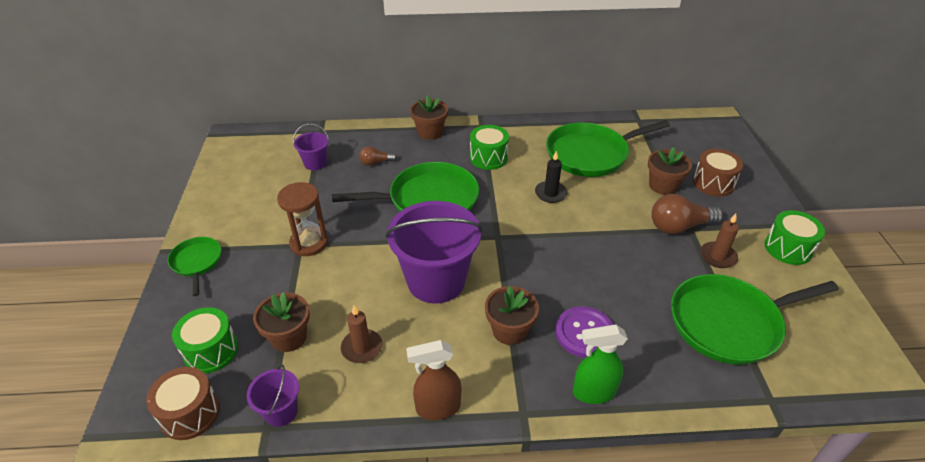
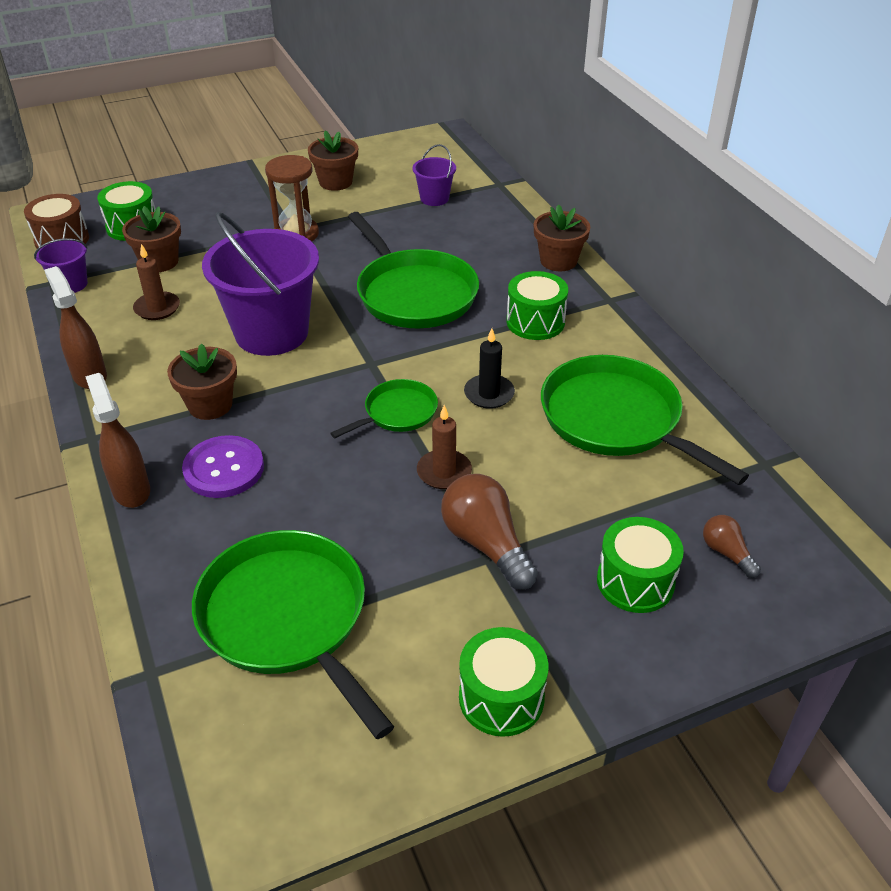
camera: 70 degrees right, 0 degrees up
(197, 262) = (241, 182): green pan -> green pan (397, 412)
(376, 162) = (463, 237): brown light bulb -> brown light bulb (726, 553)
(593, 392) = (131, 490): green spray bottle -> brown spray bottle
(663, 186) = (585, 514): brown flower pot -> brown flower pot (335, 182)
(713, 183) = (635, 581): brown drum -> green drum
(718, 256) = (433, 598): brown candle -> brown candle (444, 472)

